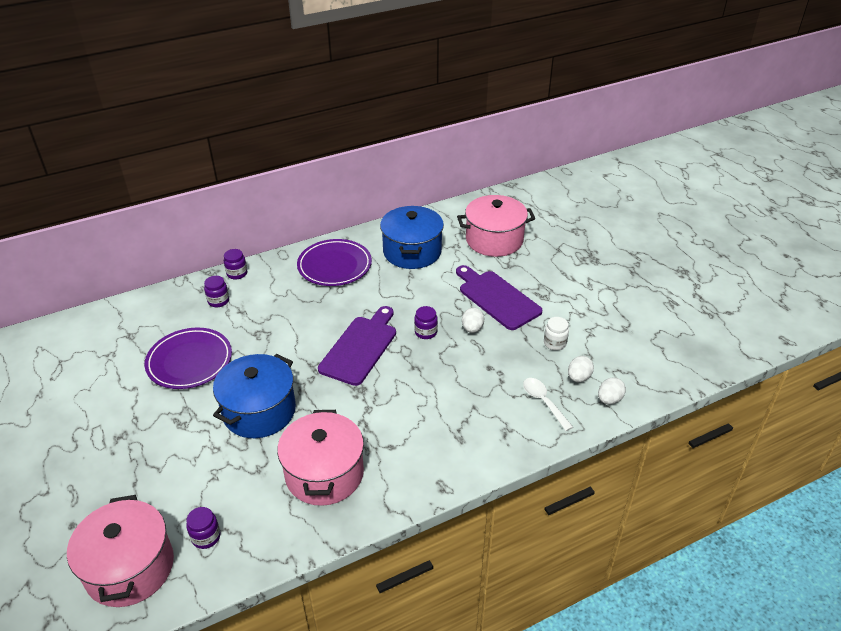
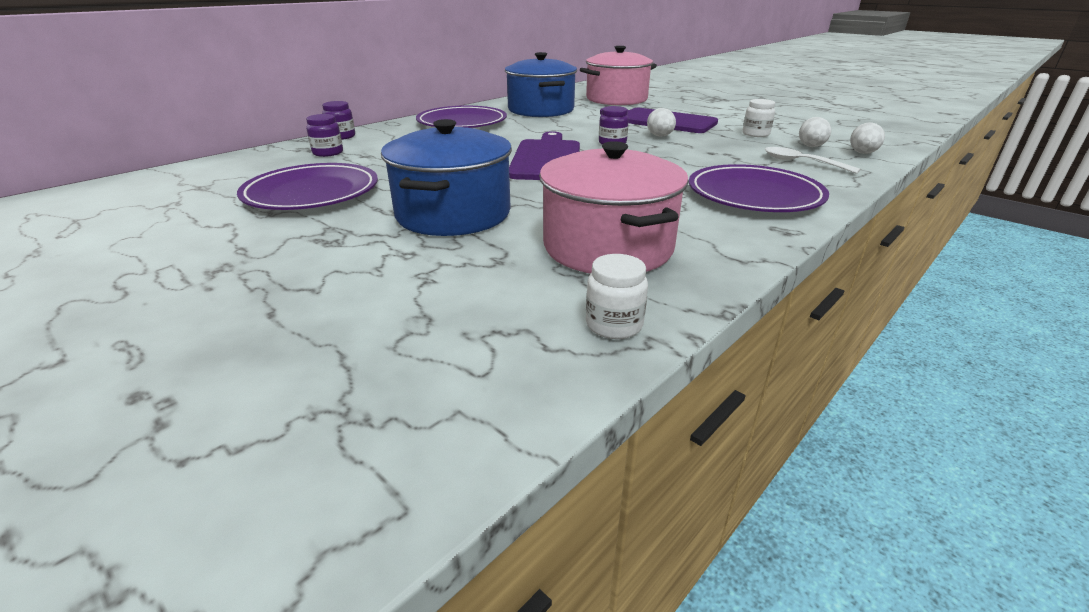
camera: 20 degrees left, 10 degrees down
(130, 568) = (316, 431): pink pot -> none
(206, 537) = (465, 348): purple jar -> none
(281, 542) = (614, 325): none -> white jar
(463, 439) = (754, 195): none -> purple plate

